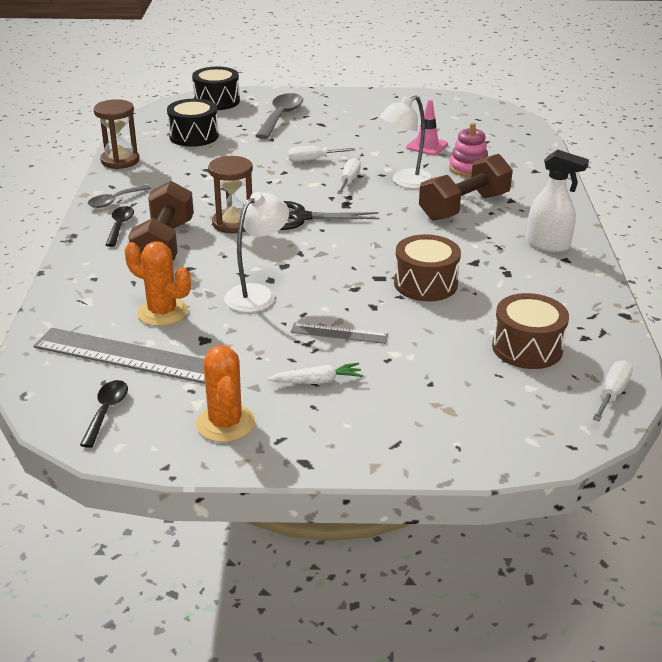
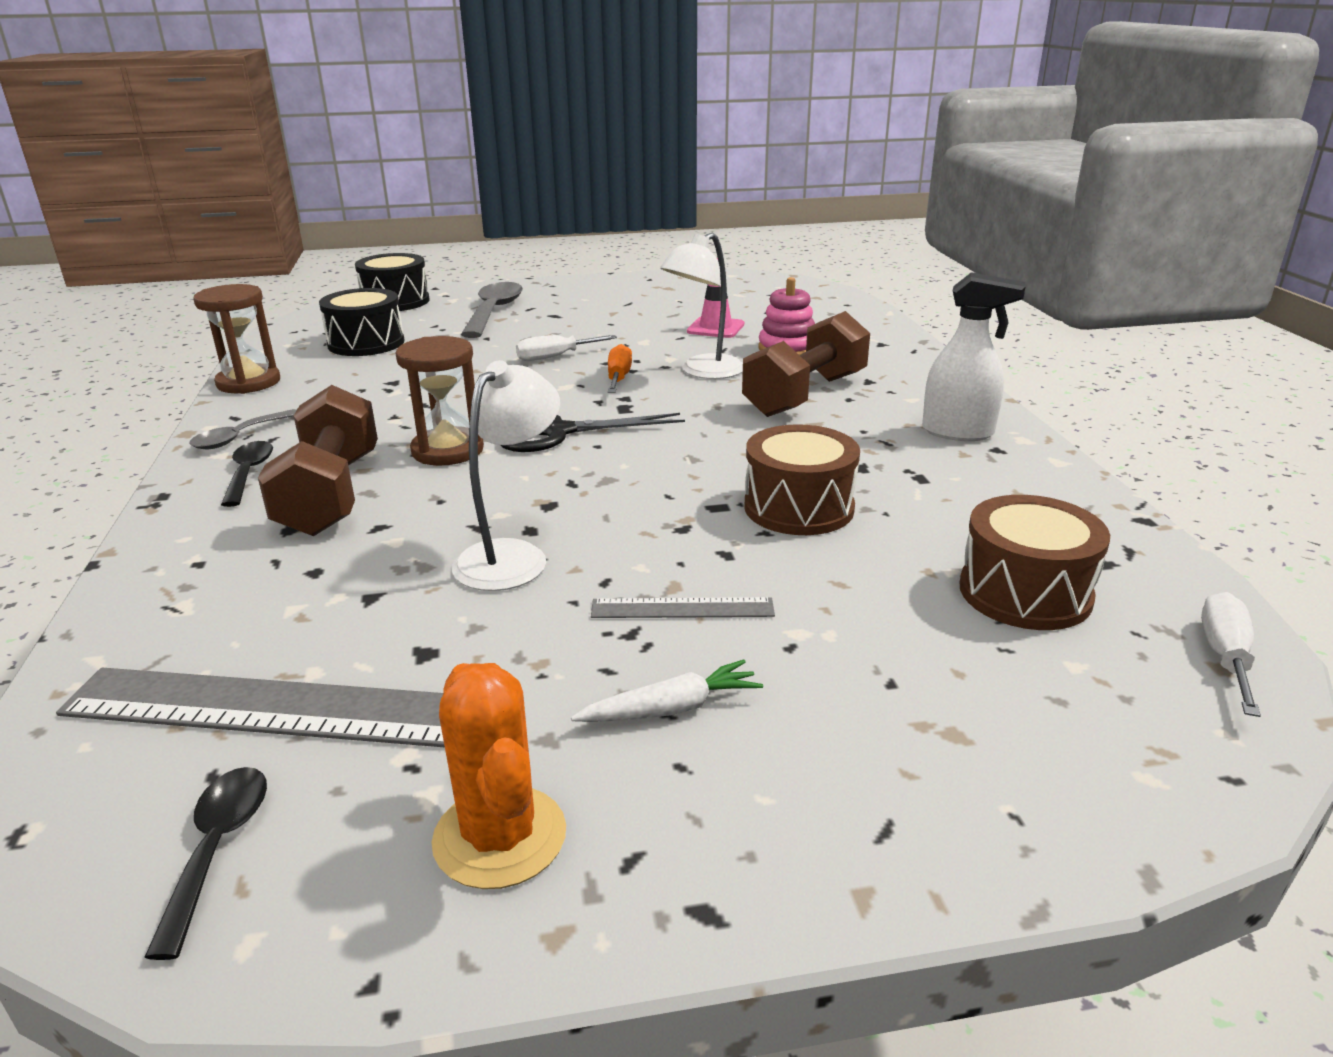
camera: 10 degrees left, 5 degrees down
(162, 312) = (335, 610): orange cactus -> none
(349, 181) = (618, 378): white screwdriver -> orange screwdriver

